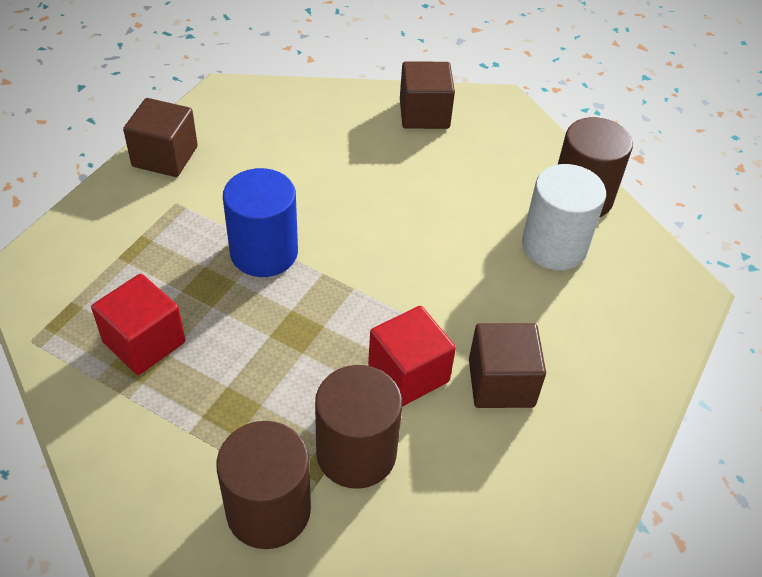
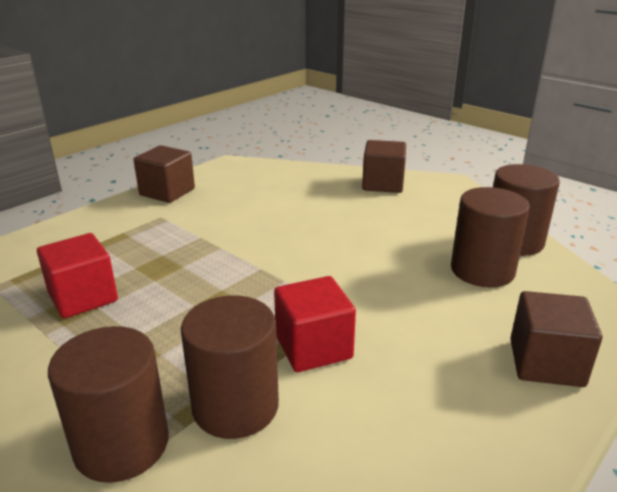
camera: 15 degrees right, 20 degrees down
(264, 252) = (216, 251): blue cylinder -> none
(501, 383) = (407, 366): brown cube -> brown cube (546, 363)
(554, 246) = (482, 270): white cylinder -> brown cylinder

